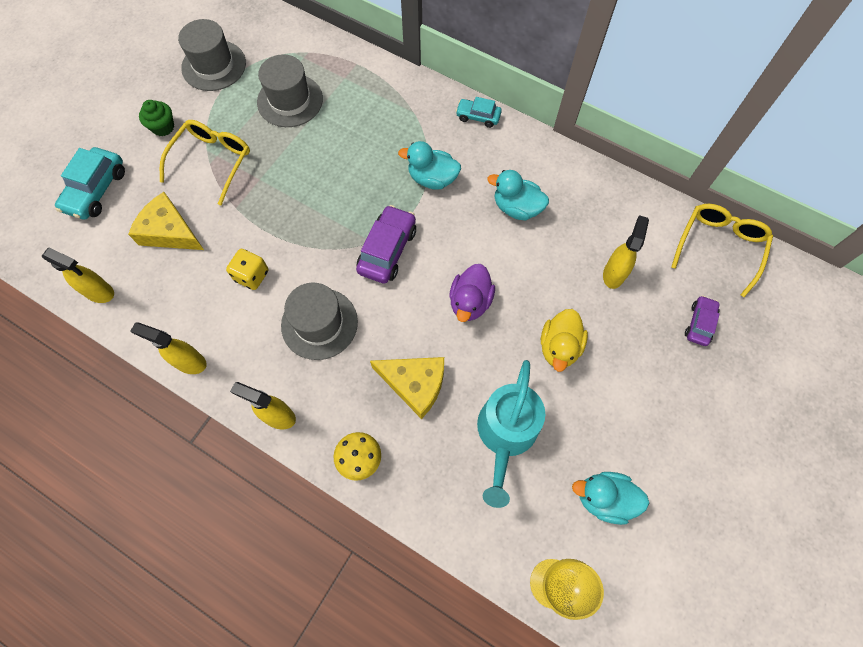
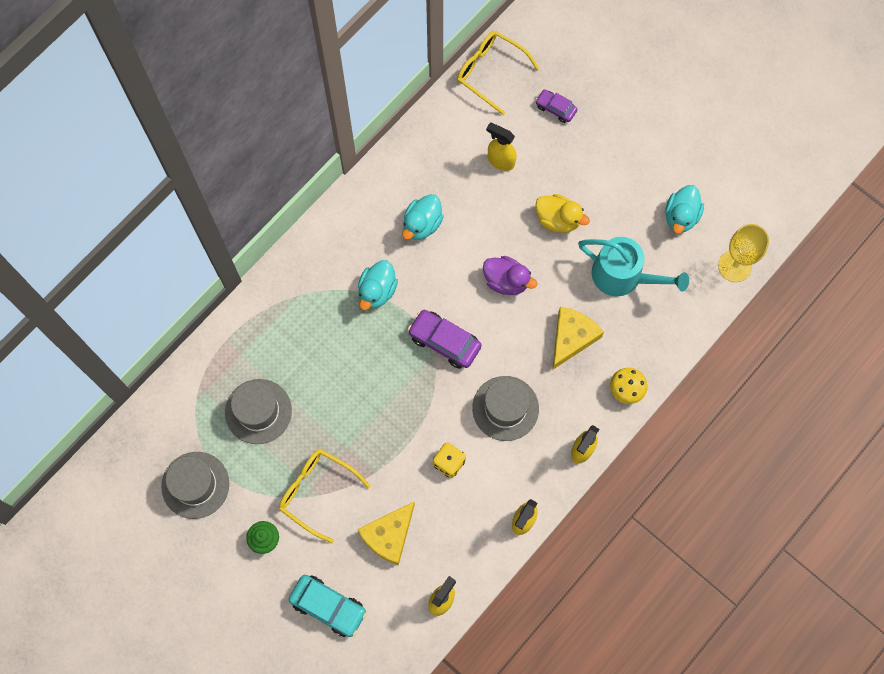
camera: 80 degrees left, 5 degrees up
(478, 117) = (316, 237): turquoise car -> none

